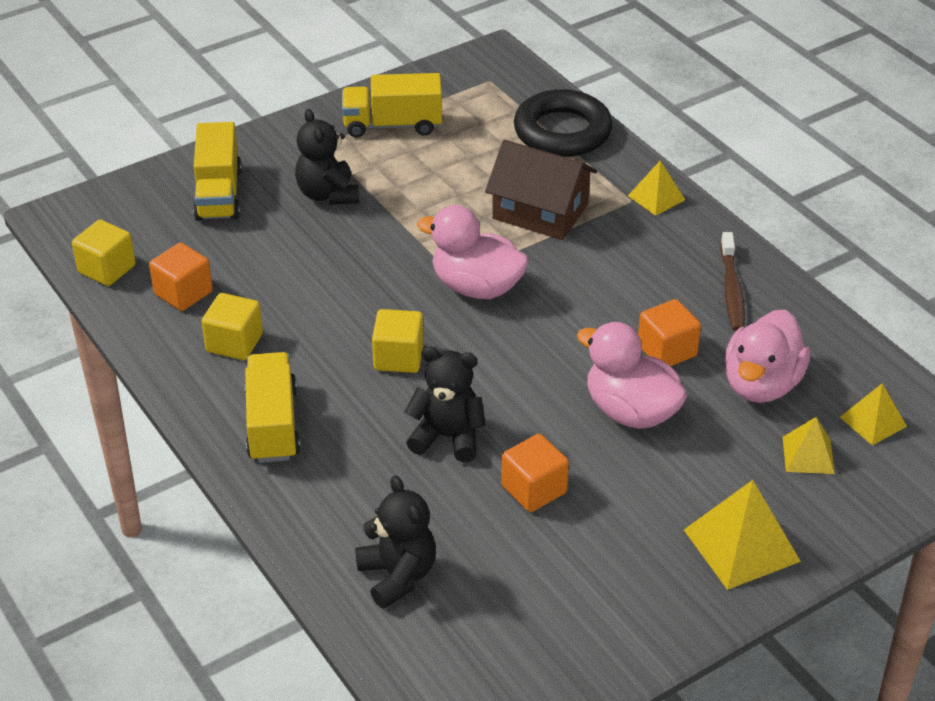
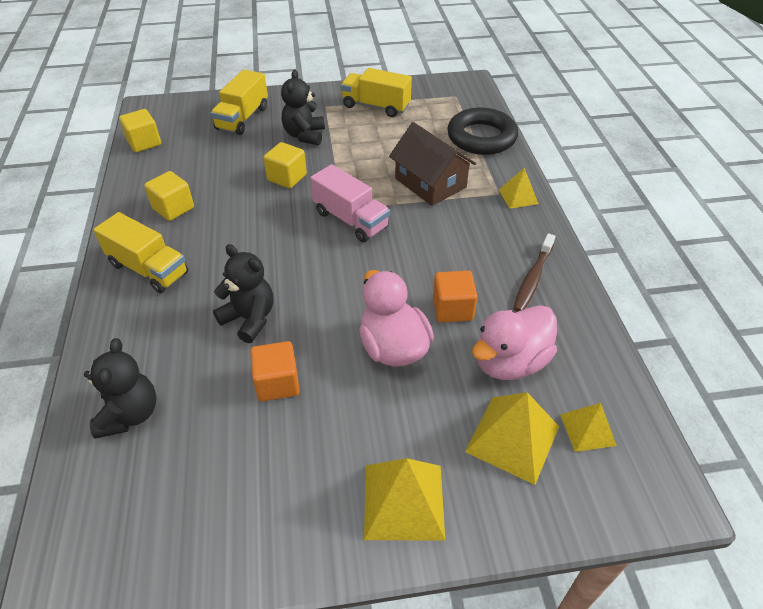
camera: 25 degrees right, 5 degrees up
(183, 293) = (172, 169): orange cube -> none
(273, 424) = (148, 269): yellow truck -> yellow truck turned 105 degrees clockwise
(398, 357) = (263, 251): yellow cube -> yellow cube (287, 177)
(476, 287) = (350, 220): pink duck -> pink truck
(808, 455) = (512, 439): yellow pyramid -> yellow pyramid, size x1.67

